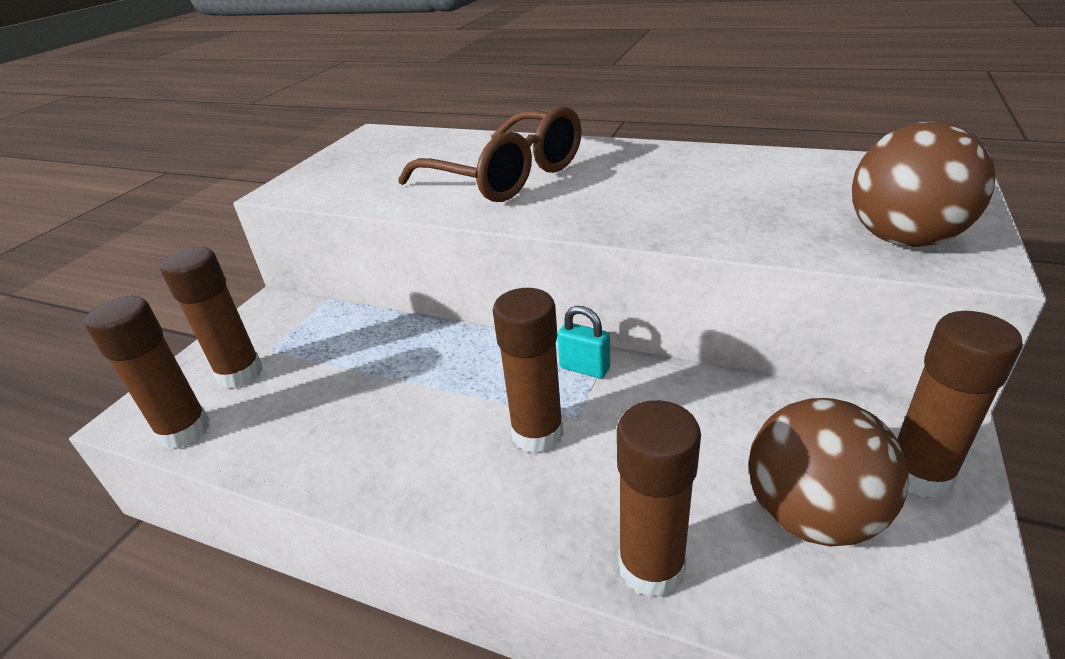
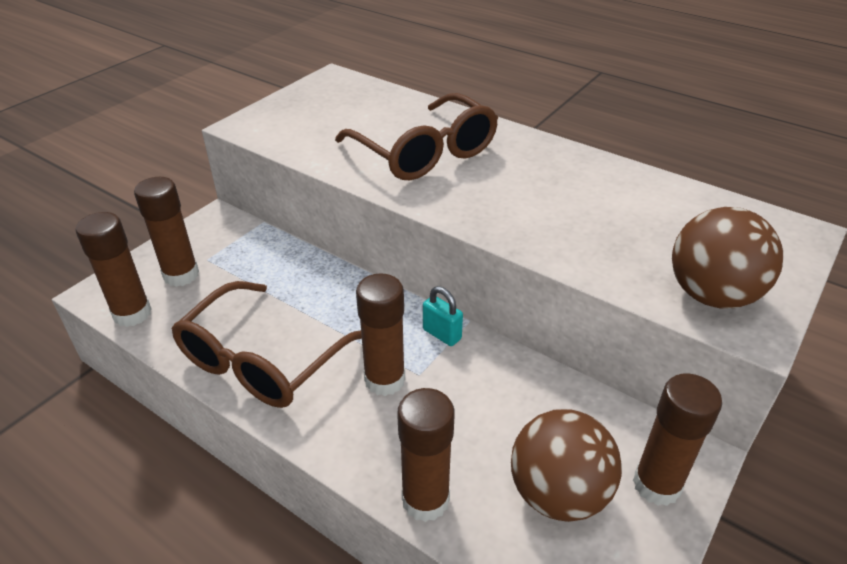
camera: 10 degrees right, 5 degrees up
(372, 448) = (261, 361): none -> brown glasses

